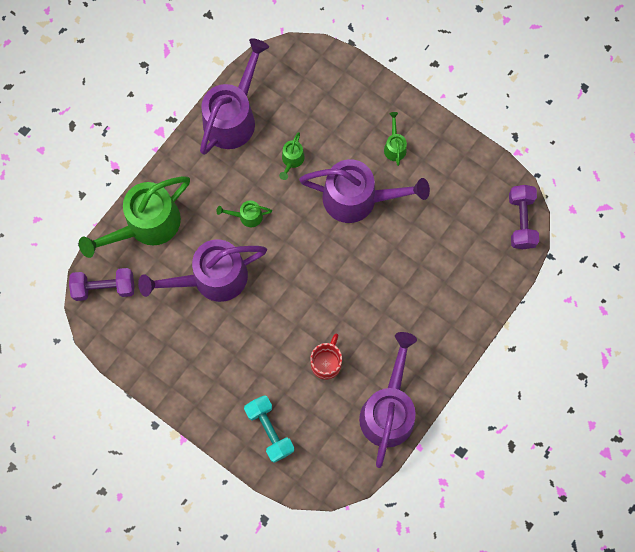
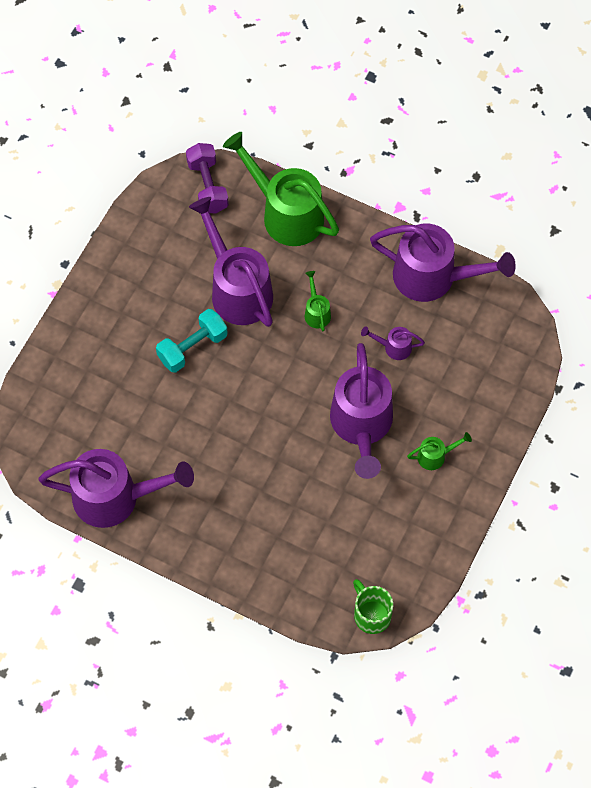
camera: 80 degrees right, 10 degrees down
(269, 430) = (74, 377): turquoise dumbbell -> turquoise dumbbell (192, 347)
(291, 161) = (393, 347): green watering can -> purple watering can
(326, 362) = (160, 423): red mug -> none
(521, 221) = (371, 614): purple dumbbell -> green mug

